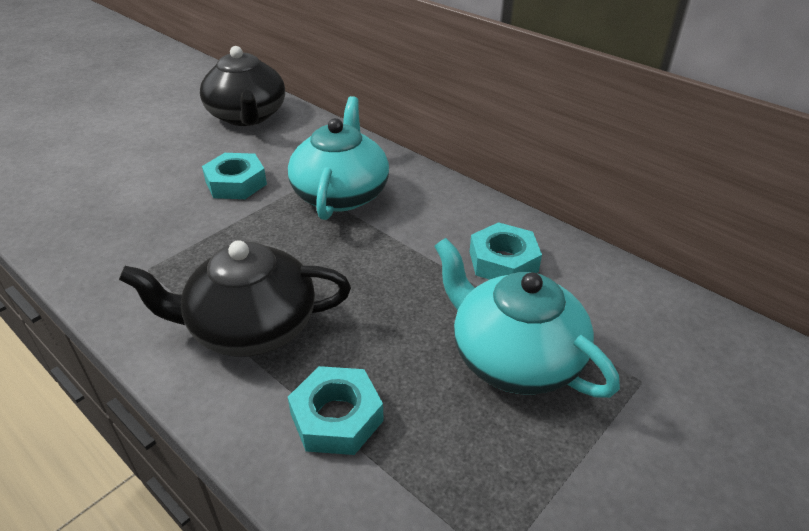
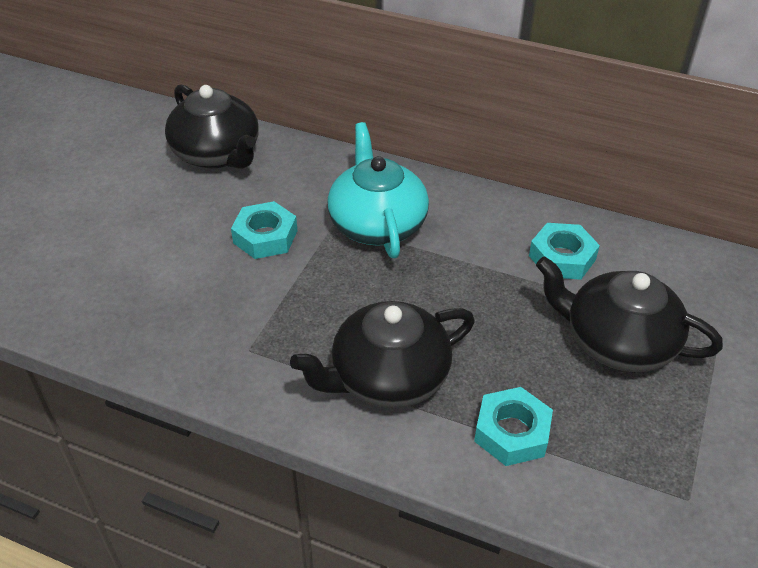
camera: 20 degrees left, 5 degrees up
(513, 357) = (617, 342): turquoise teapot -> black teapot

